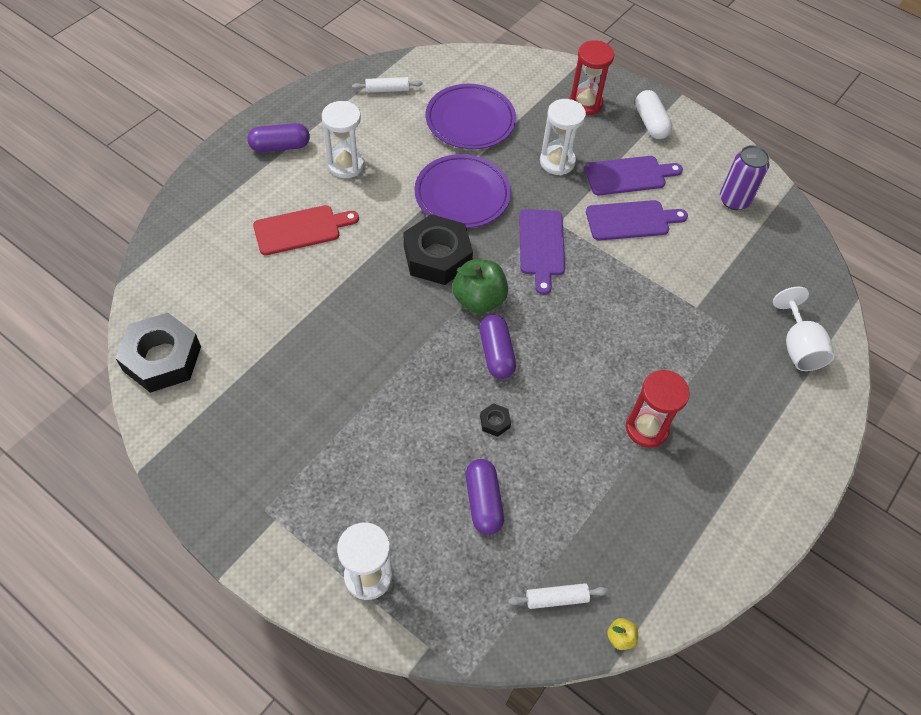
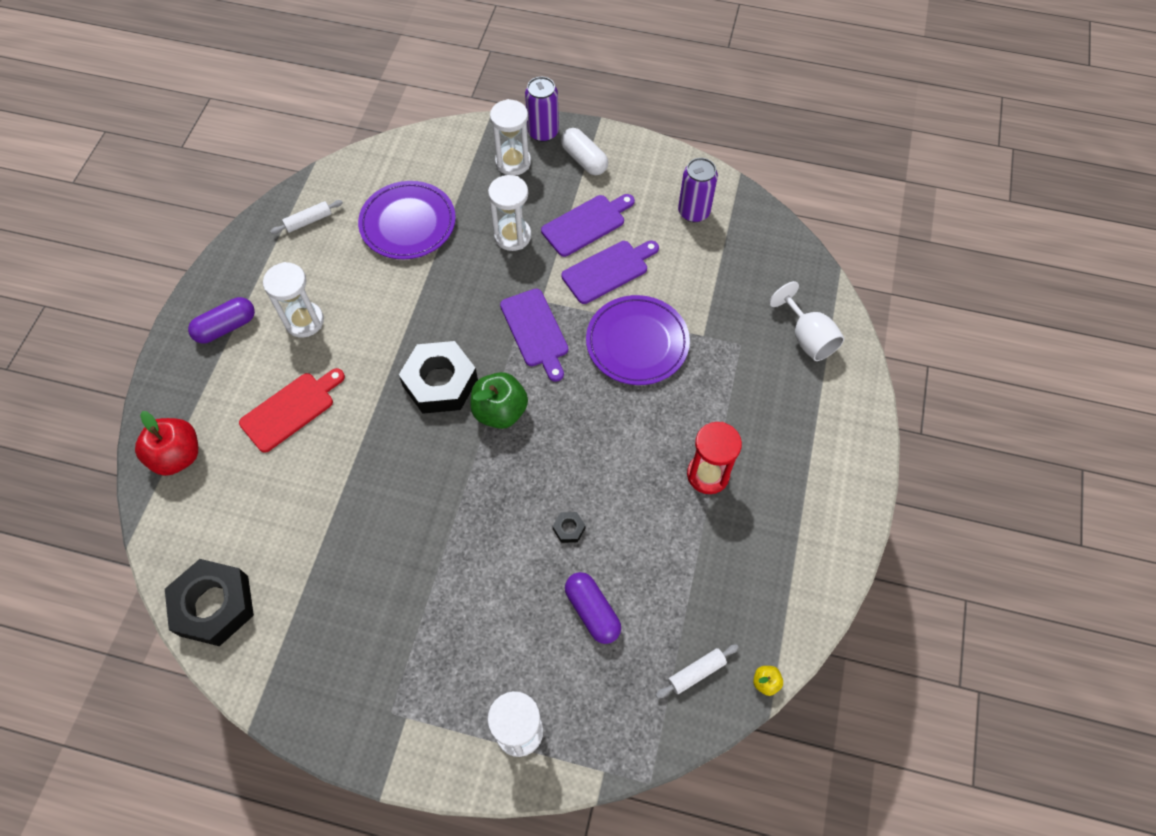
camera: 20 degrees left, 5 degrees up
(192, 230) = (177, 456): none -> red apple
(462, 195) = (435, 307): purple plate -> purple plate (637, 343)
(496, 353) = (540, 460): purple capsule -> none
(585, 103) = (513, 162): red hourglass -> white hourglass
(623, 89) = (543, 132): none -> purple can

